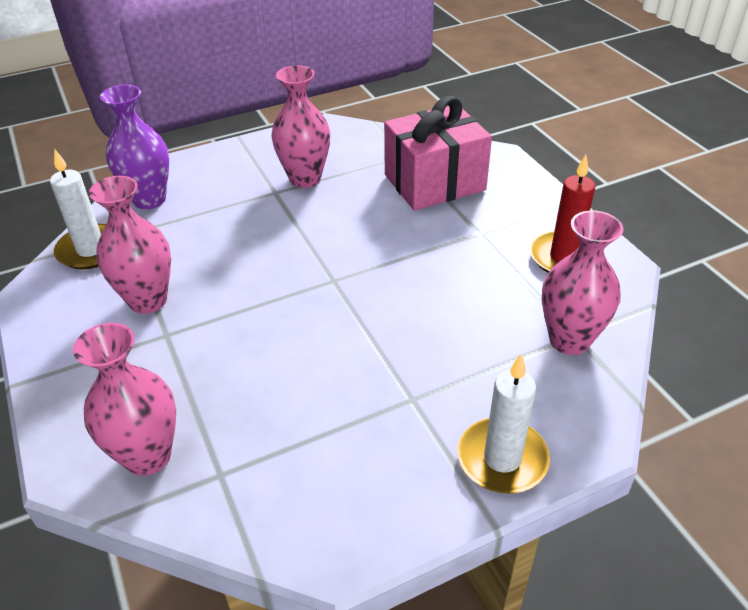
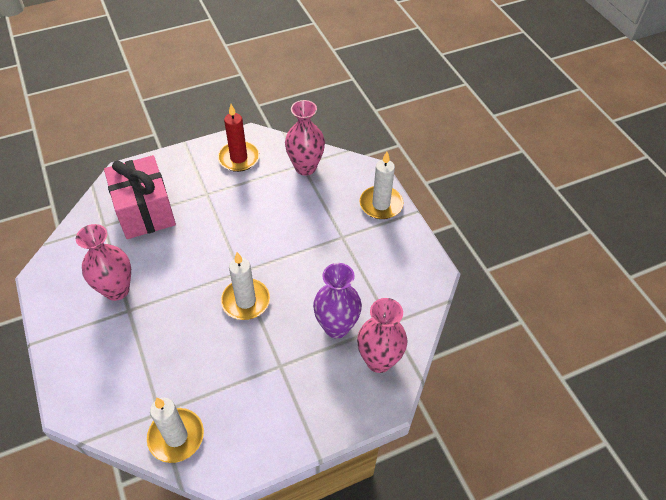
camera: 90 degrees left, 10 degrees up
(148, 300) = (244, 382): pink vase -> none
(149, 199) = (114, 403): purple vase -> purple vase (336, 327)
(280, 290) = (245, 301): none -> white candle

